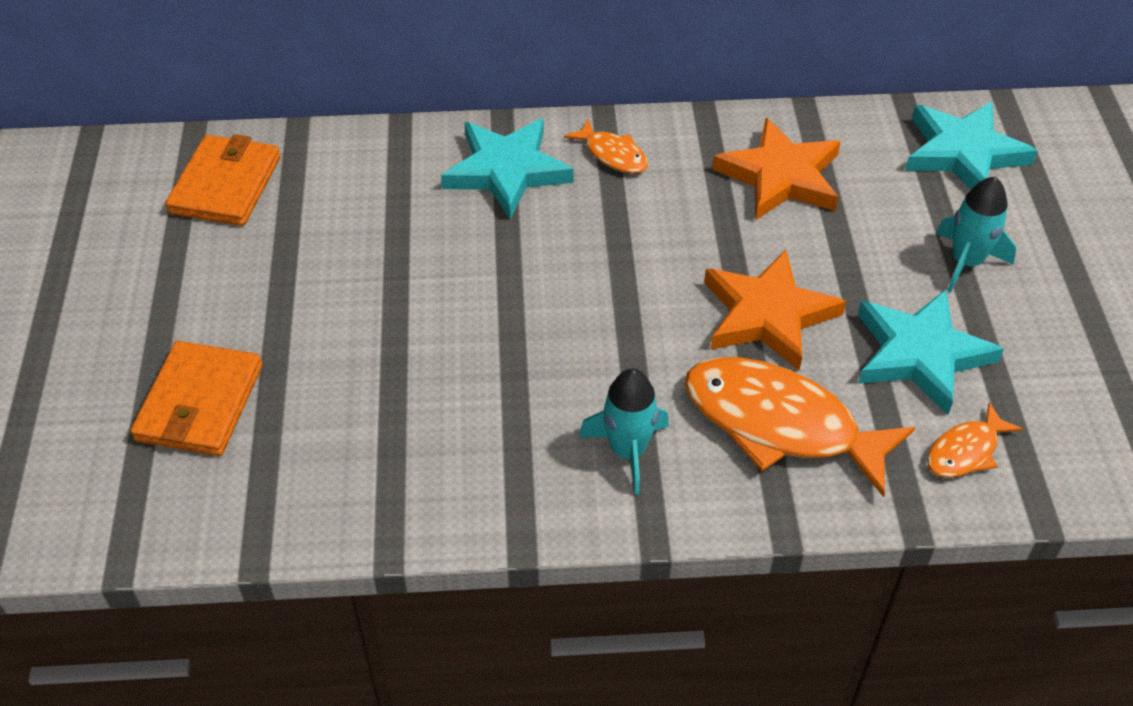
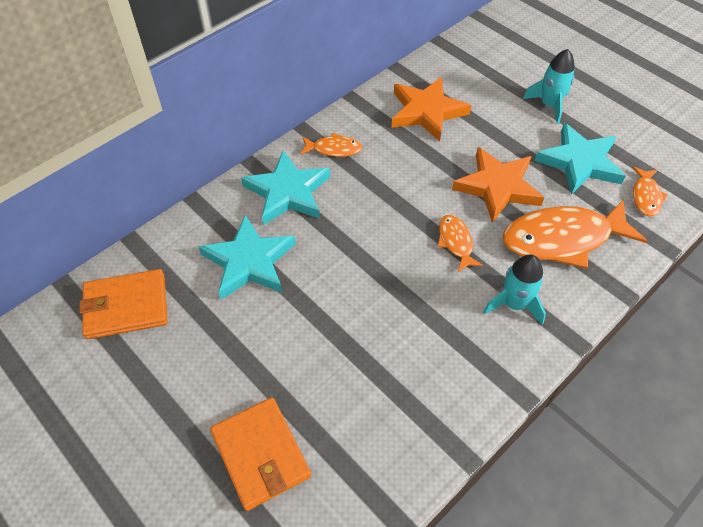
camera: 40 degrees left, 5 degrees up
(226, 185) = (126, 306): orange wallet -> orange wallet turned 75 degrees counterclockwise
(638, 342) = (456, 242): none -> orange fish
(963, 153) = (491, 52): turquoise star -> turquoise star (249, 261)

